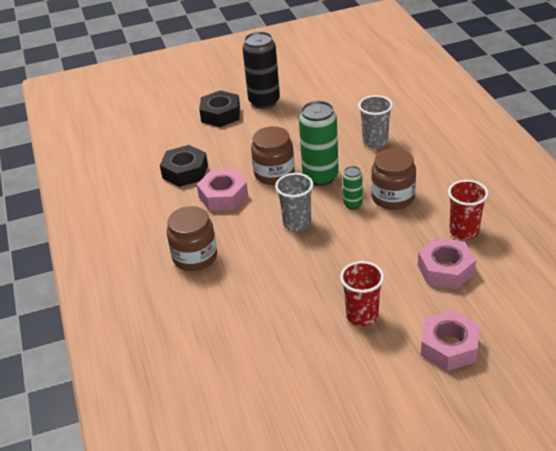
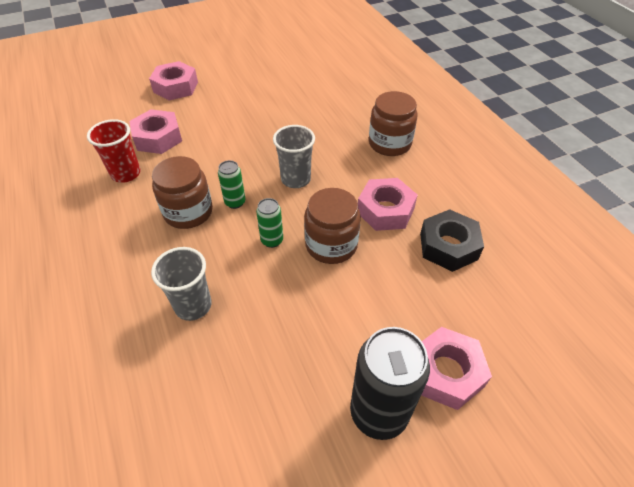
camera: 170 degrees right, 10 degrees up
(220, 114) = (446, 372): black nut -> pink nut
(320, 177) = (272, 240): green can -> green can, size x0.50
(362, 316) = (236, 103): red cup -> none

